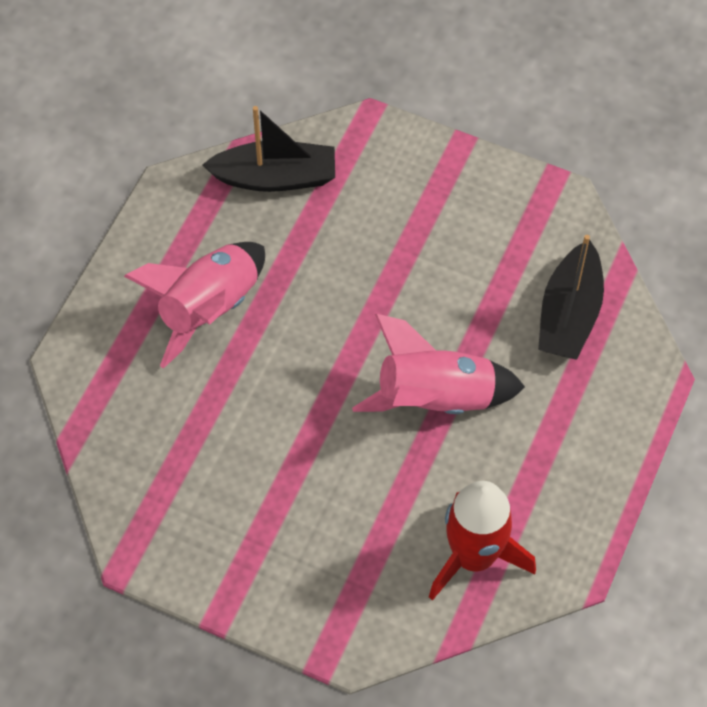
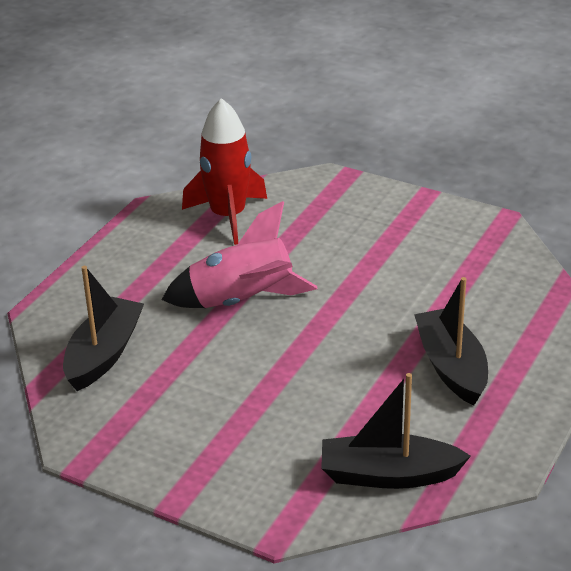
camera: 175 degrees left, 25 degrees down
(209, 309) = (451, 367): pink rocket -> black boat

